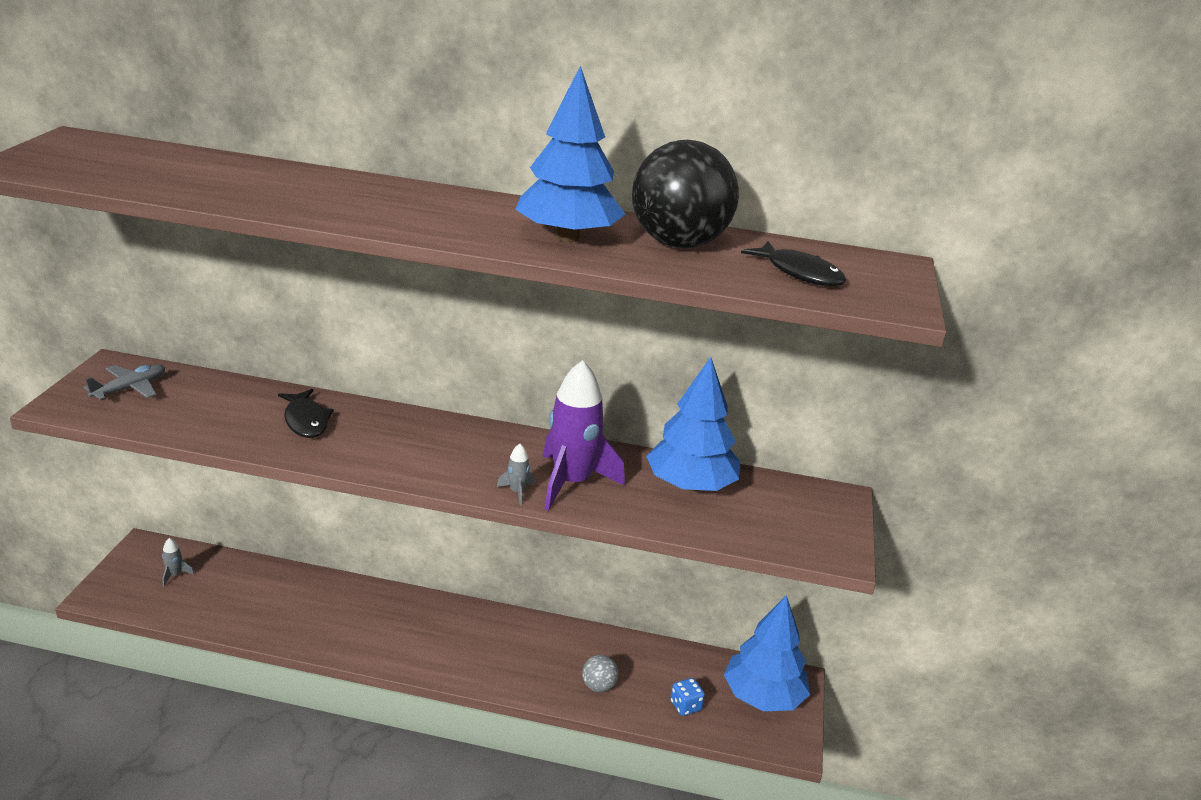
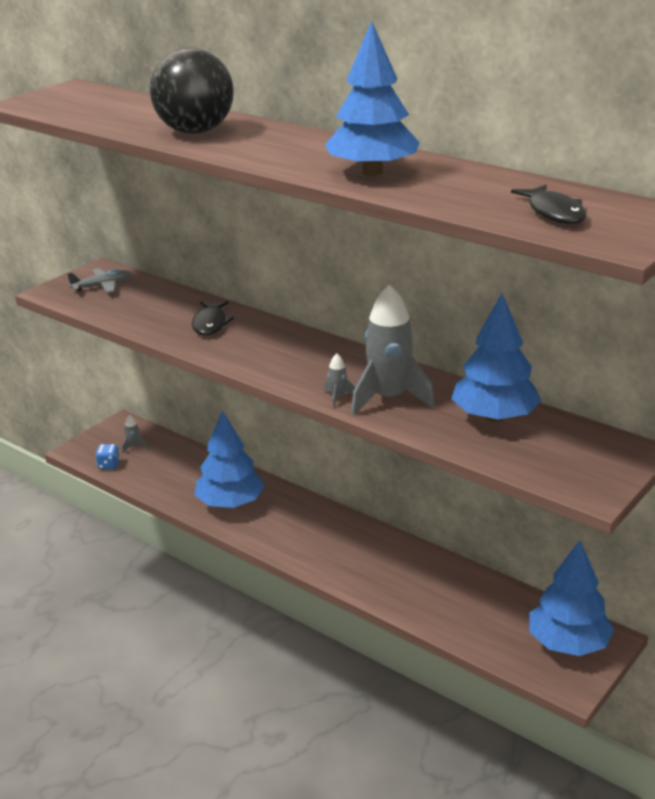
camera: 30 degrees right, 0 degrees up
(333, 622) = (230, 503): none -> blue tree
(572, 483) = (389, 398): purple rocket -> grey rocket
(598, 686) = (418, 598): grey ball -> none
(678, 244) = (466, 183): black ball -> black ball (195, 132)
(685, 706) = (488, 633): blue dice -> blue dice (108, 465)

